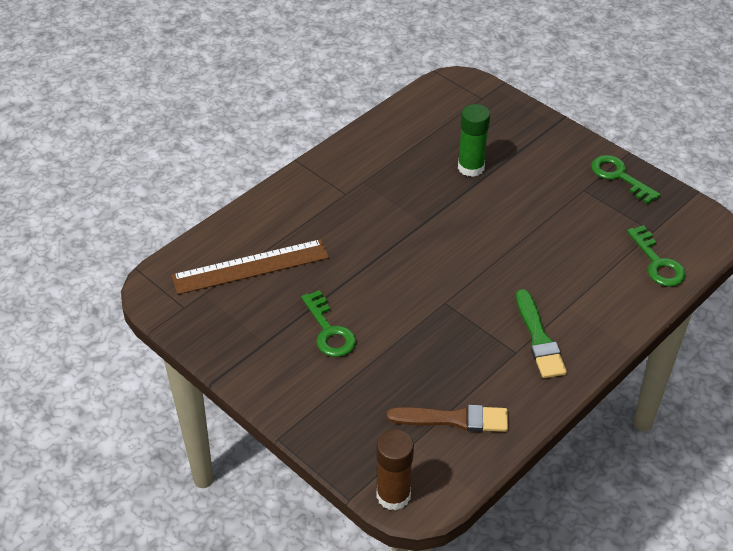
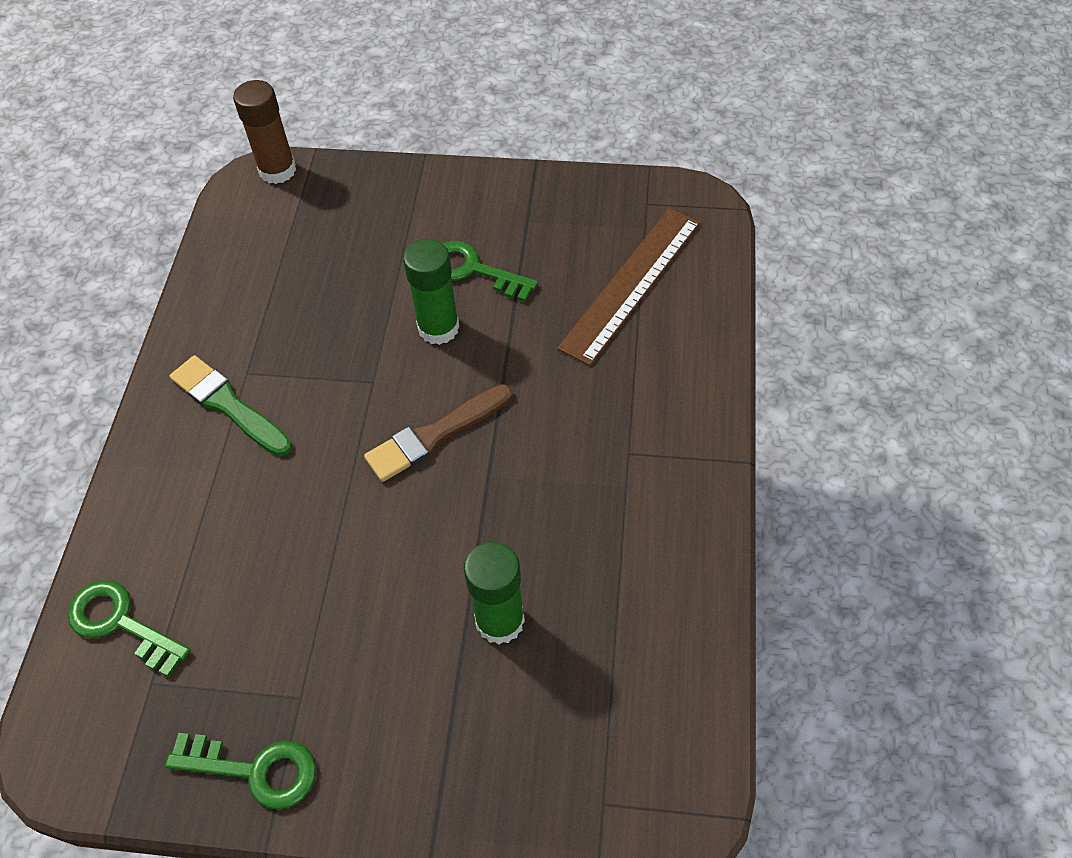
camera: 145 degrees right, 10 degrees up
(381, 309) = (438, 328): none -> green glue stick
(454, 419) = (267, 263): brown brush -> brown brush (435, 435)

